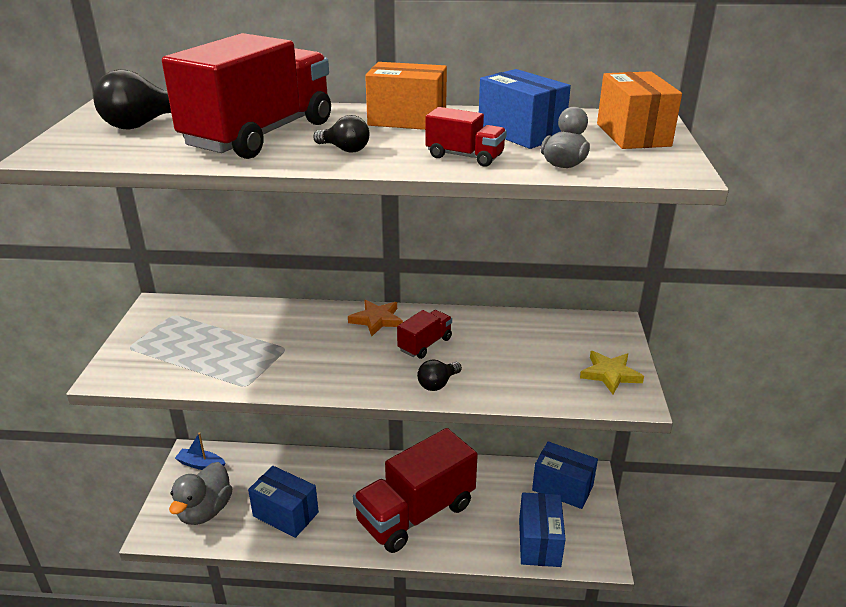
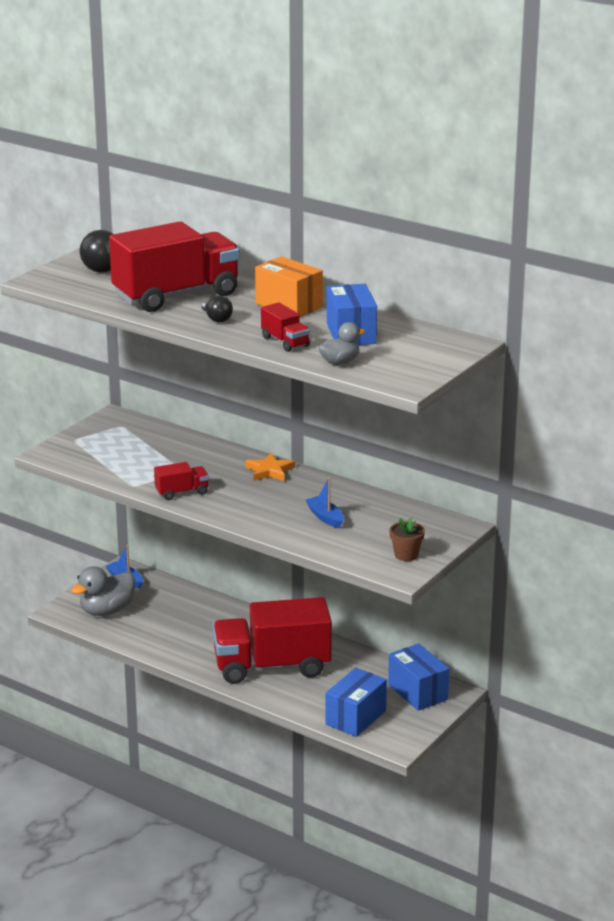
camera: 30 degrees right, 5 degrees down
(285, 514) = (167, 633): blue box -> none
(425, 344) = (288, 497): red truck -> red truck (182, 492)
(438, 384) = (268, 523): black light bulb -> none
(486, 356) = (325, 517): none -> blue boat
(610, 374) = (406, 555): yellow star -> brown flower pot
(633, 135) = (428, 353): orange box -> none

